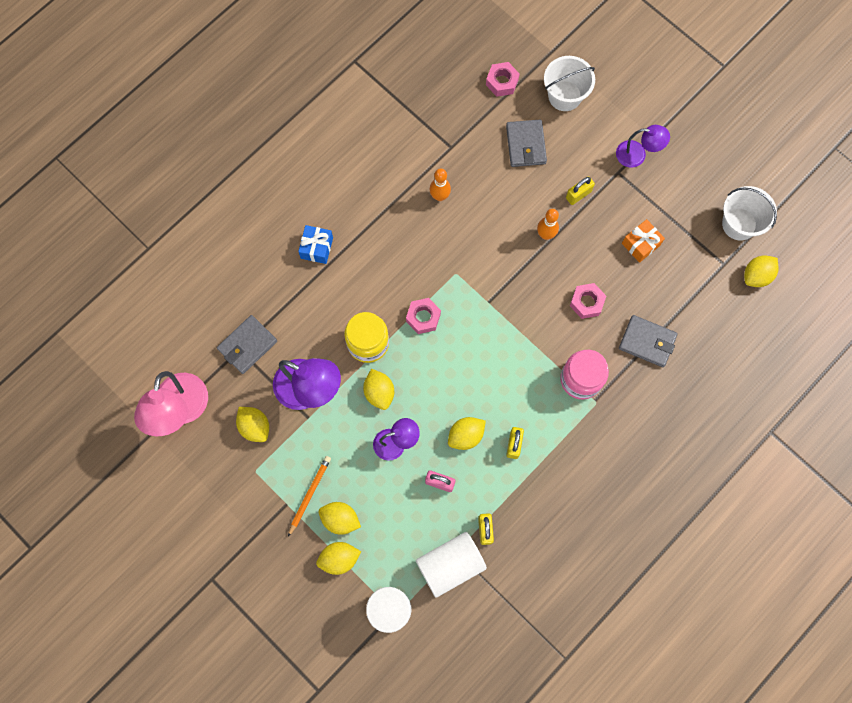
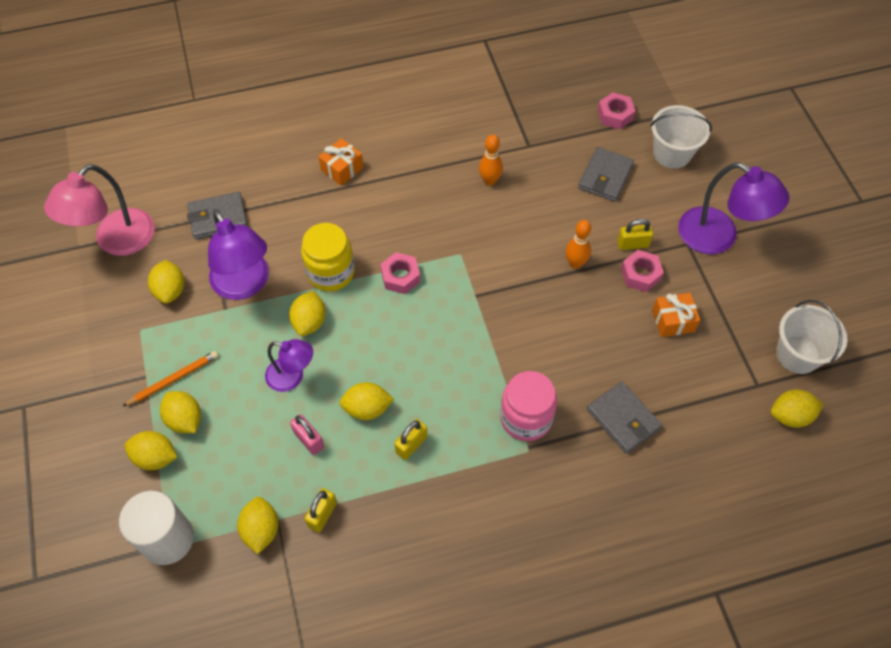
camera: 30 degrees right, 15 degrees down
(317, 248) = (342, 169): blue gift -> orange gift
(450, 565) = (261, 530): white cylinder -> yellow lemon
(586, 302) = (579, 347): pink nut -> pink nut (640, 274)
(637, 155) = (718, 237): purple lamp -> purple lamp, size x1.66

